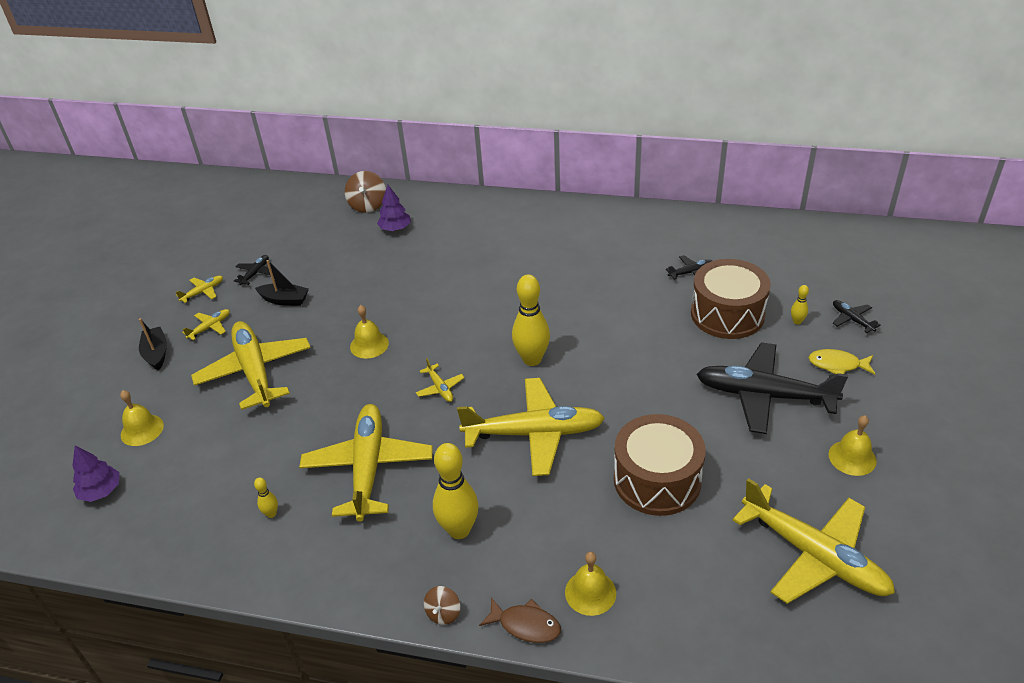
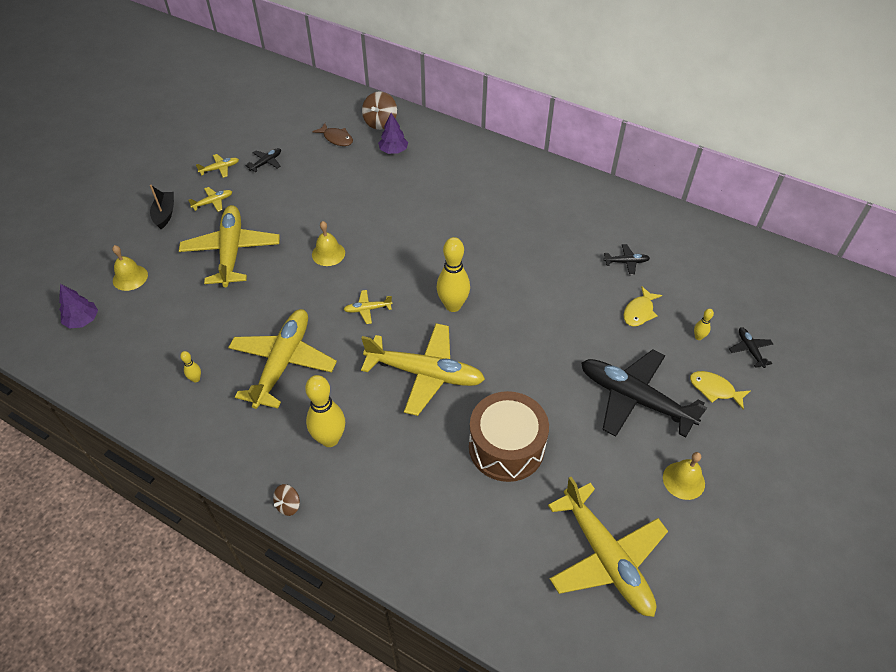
camera: 15 degrees right, 10 degrees up
(285, 300) = (279, 193): black boat -> none
(440, 388) = (368, 309): yellow plane -> yellow plane turned 90 degrees clockwise
(525, 625) = (346, 537): brown fish -> brown fish (336, 138)
(590, 592) = (408, 527): yellow bell -> none
(727, 314) = (639, 312): brown drum -> yellow fish

